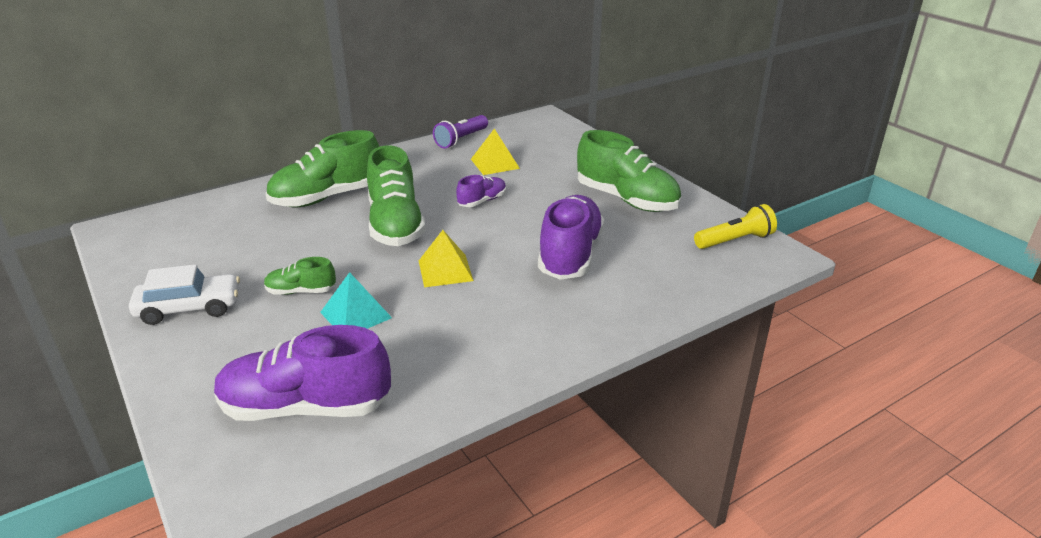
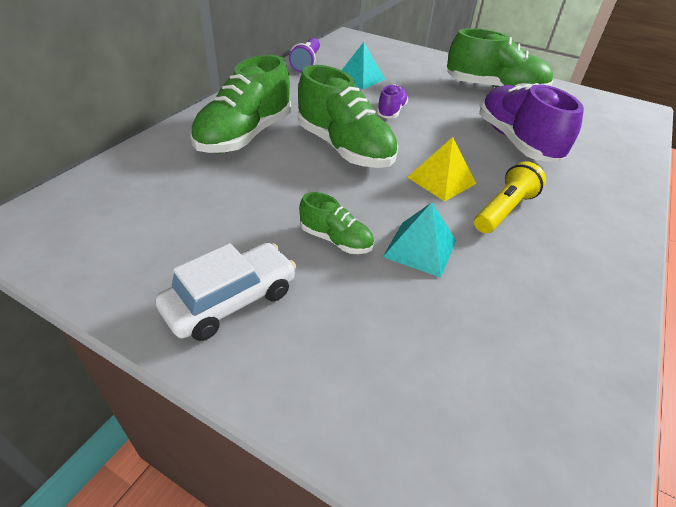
camera: 30 degrees left, 10 degrees up
(301, 291) = (336, 240): green shoe -> green shoe turned 120 degrees counterclockwise
(306, 407) = (504, 373): purple shoe -> none
(495, 163) = (360, 78): yellow pyramid -> turquoise pyramid
(735, 240) = (602, 105): yellow flashlight -> yellow flashlight (504, 210)

